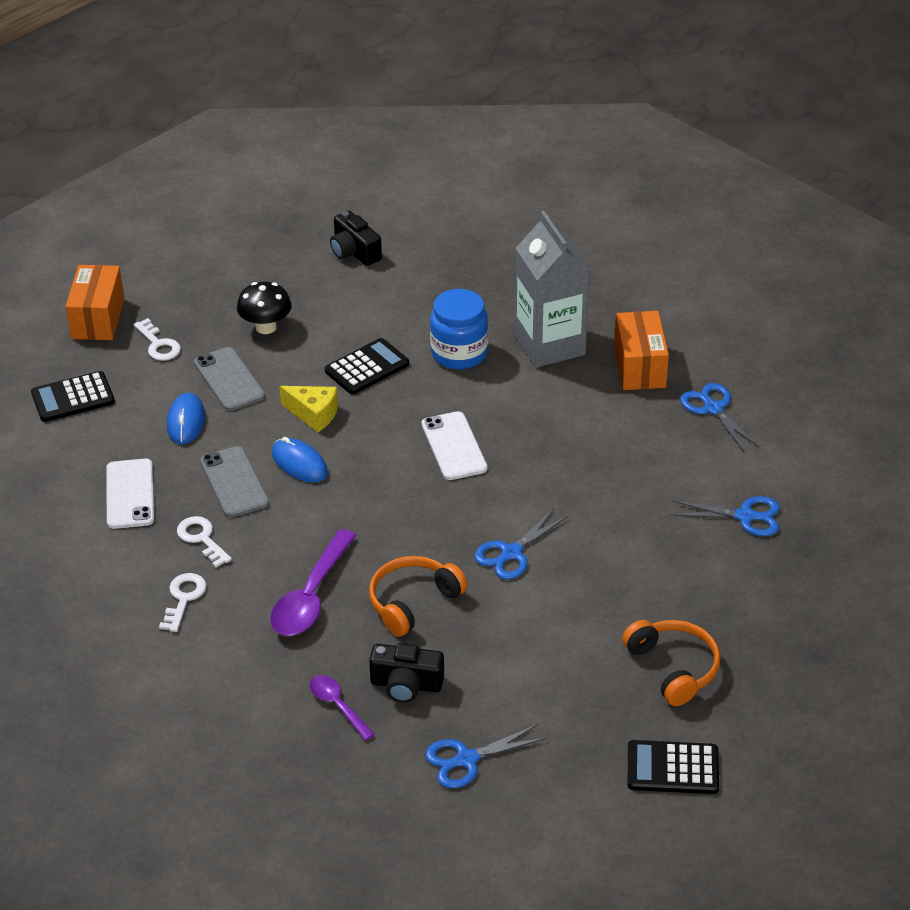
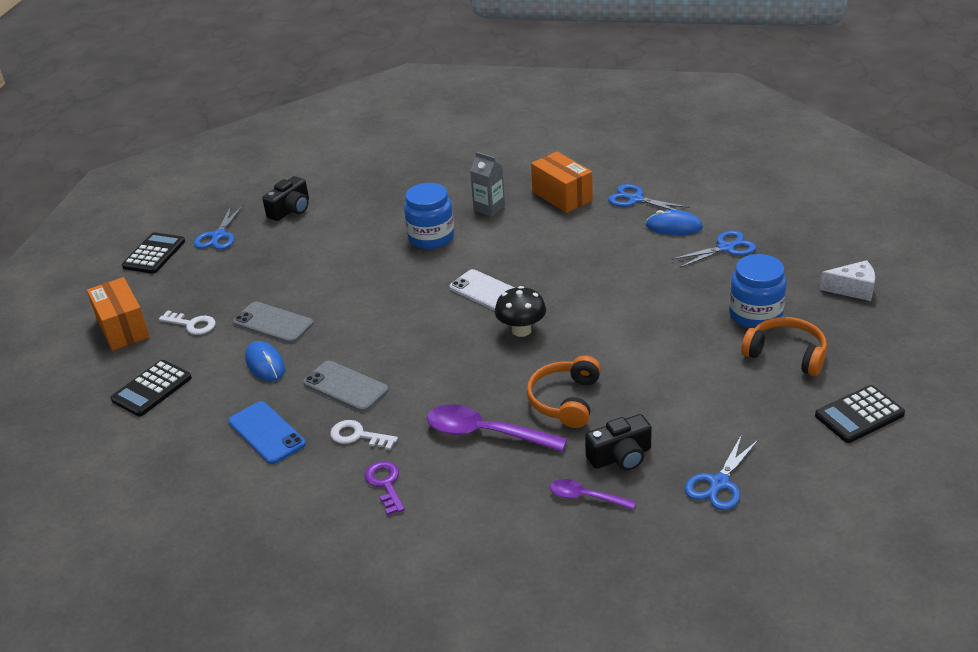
camera: 30 degrees left, 5 degrees down
(130, 494) = (266, 433): white phone -> blue phone
(183, 598) = (385, 484): white key -> purple key
(266, 327) = (269, 279): black mushroom -> black mushroom (521, 330)
(299, 463) = (384, 352): blue mouse -> blue mouse (674, 227)
(311, 596) = (485, 433): purple spoon -> purple spoon turned 120 degrees clockwise
(314, 414) = (363, 317): yellow cheese -> none
(354, 252) = (291, 210): black camera -> black camera turned 75 degrees counterclockwise
(367, 367) = (373, 272): black calculator -> black calculator (154, 254)
(511, 553) = (600, 337): blue scissors -> blue scissors (218, 236)
(550, 345) = (489, 208): grey carton -> grey carton, size x0.52
(690, 609) = (755, 315): none -> blue jar
(826, 633) = (853, 289): none -> white cheese

